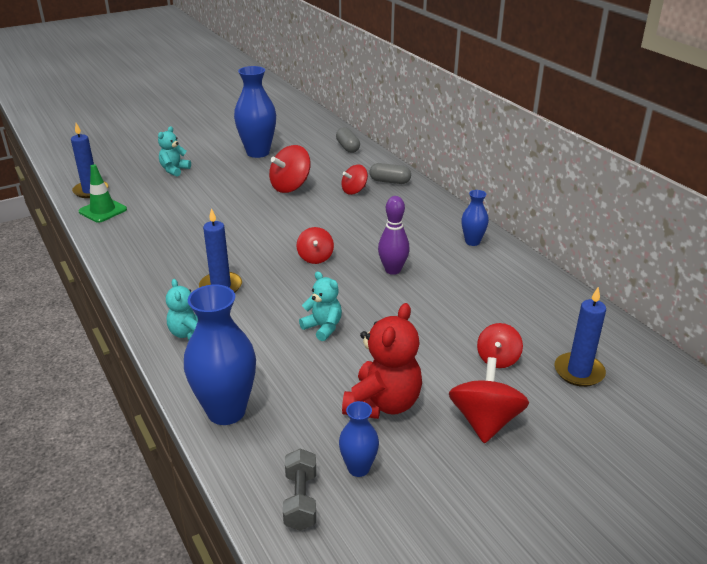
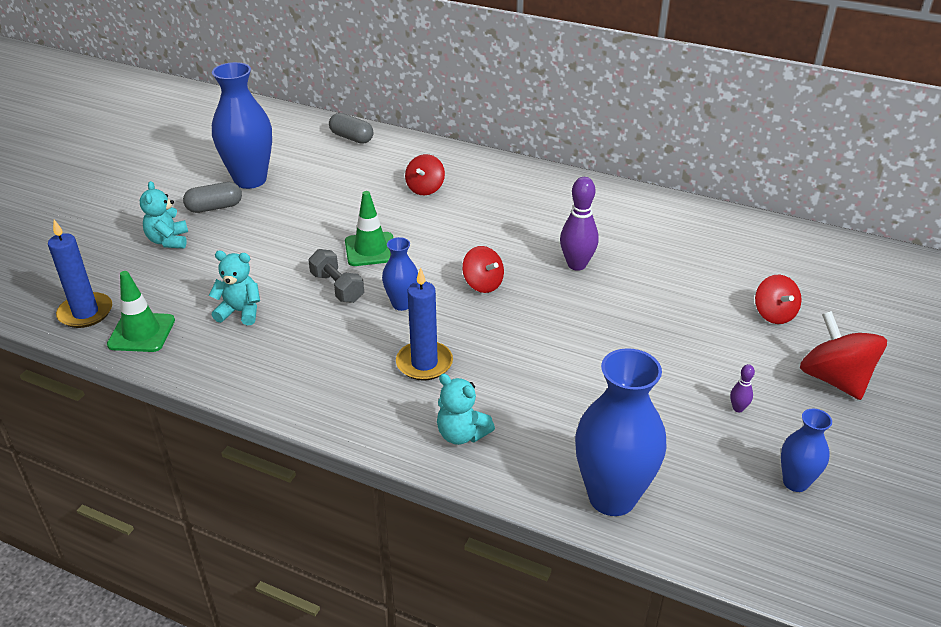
camera: 35 degrees left, 5 degrees up
(274, 213) = (370, 249): none -> green traffic cone
(290, 186) = (347, 210): red spinning top -> none
(300, 500) = (788, 542): grey dumbbell -> grey dumbbell (337, 287)
(323, 327) = (589, 358): turquoise teddy bear -> turquoise teddy bear (240, 312)
(383, 404) = (738, 408): red teddy bear -> purple bowling pin
(390, 181) = (449, 164): grey capsule -> grey capsule (214, 207)
(472, 242) = (612, 202): blue vase -> blue vase (402, 304)
(579, 372) = (845, 295): blue candle -> none

